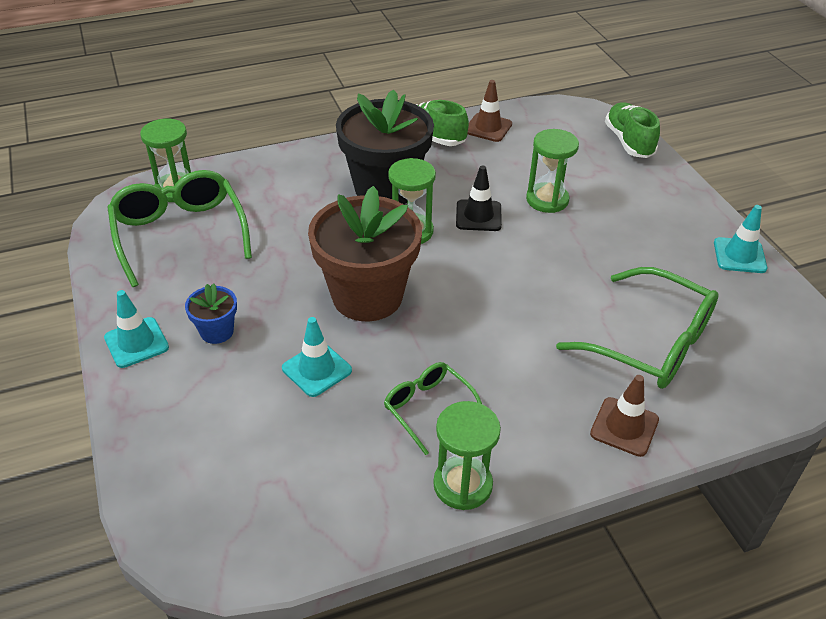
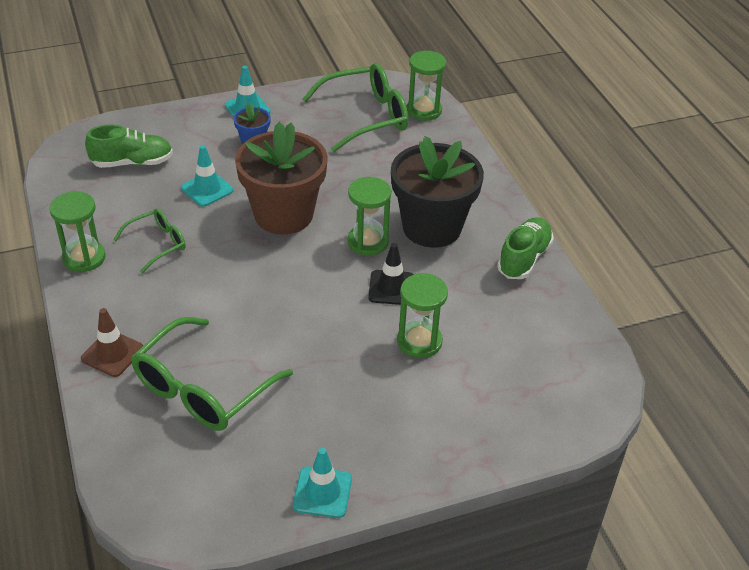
camera: 90 degrees right, 0 degrees up
(488, 128) = (551, 307): brown traffic cone -> none
(629, 142) = (541, 431): green shoe -> green shoe (132, 162)

